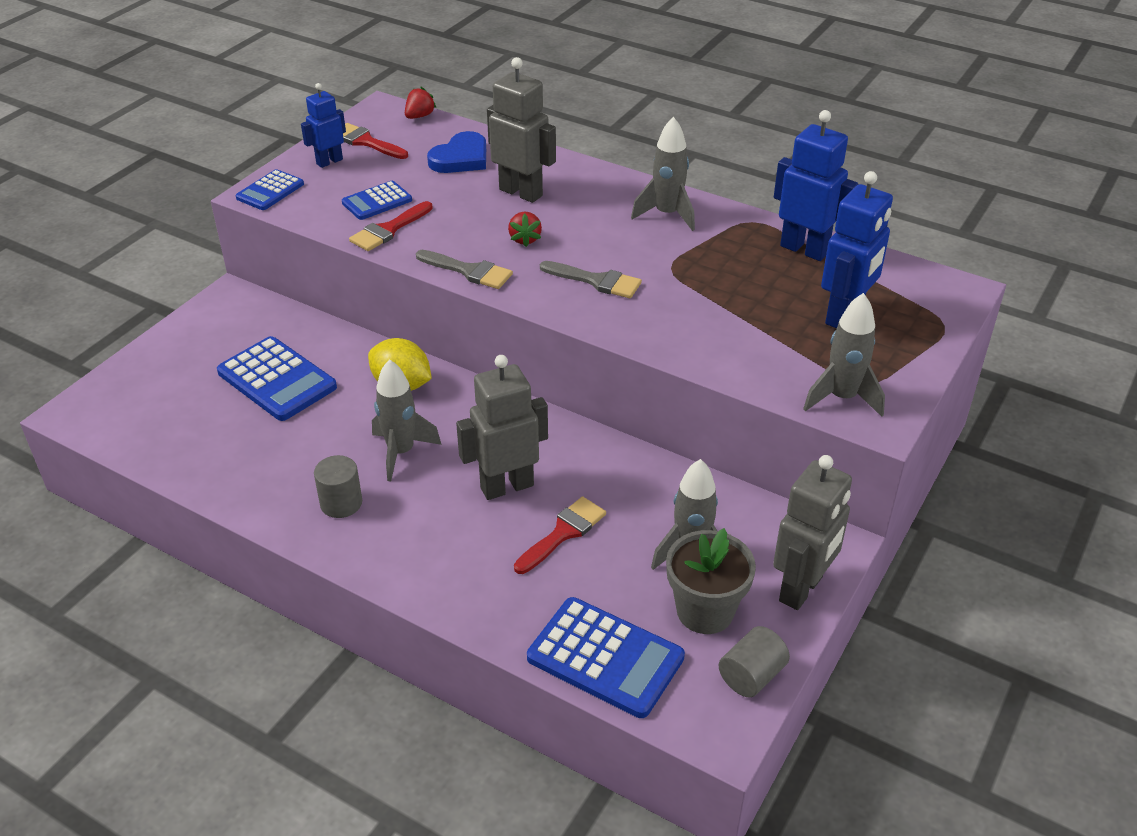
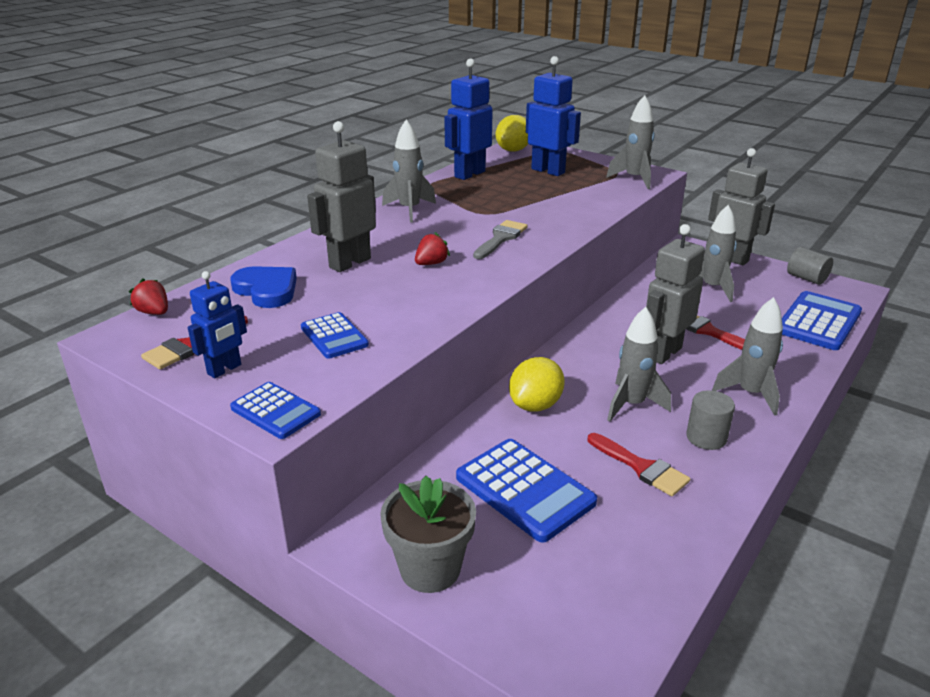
camera: 85 degrees left, 10 degrees down
(277, 380) = (525, 490): blue calculator -> blue calculator turned 90 degrees clockwise
(329, 161) = (224, 369): blue robot -> blue robot turned 105 degrees counterclockwise
(388, 230) = (395, 329): red brush -> red brush (641, 467)
(420, 551) = (750, 394): none -> grey rocket
(469, 271) = (478, 288): grey brush -> none
(506, 486) = (664, 353): grey robot -> grey robot turned 60 degrees clockwise
(525, 239) = (431, 263): red strawberry -> red strawberry turned 45 degrees counterclockwise
(705, 611) = (761, 287): grey flower pot -> grey flower pot (430, 569)
(924, 283) = (513, 150): none -> yellow lemon

